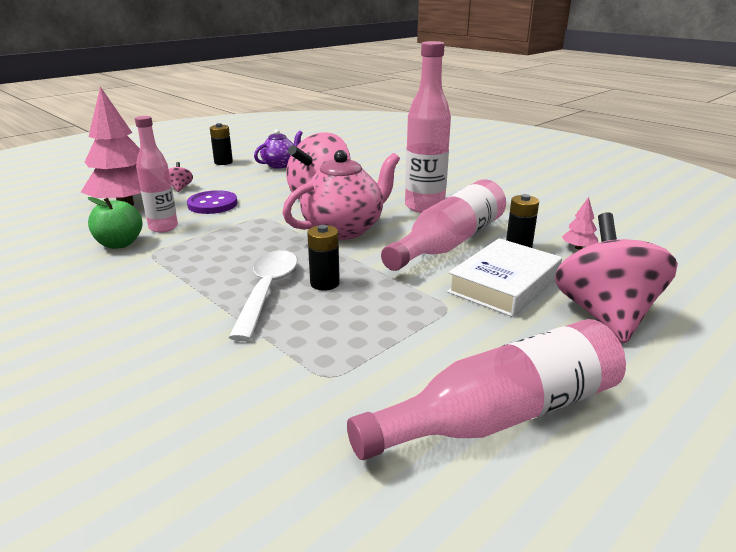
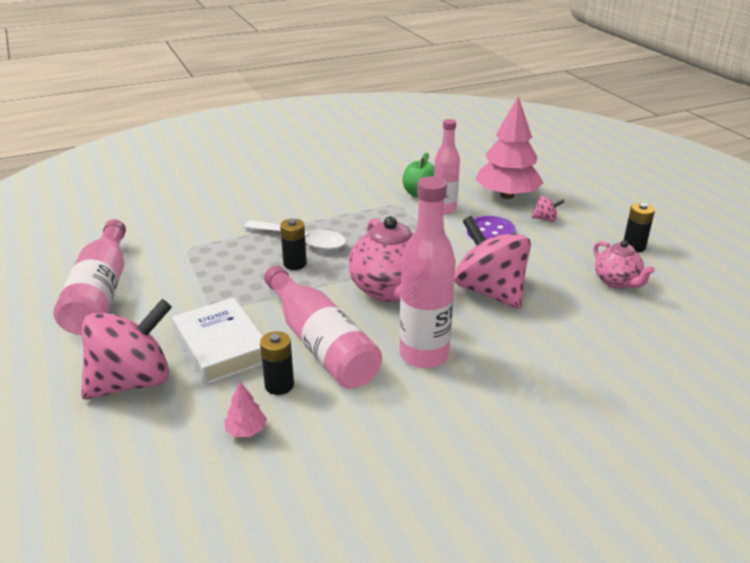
camera: 110 degrees right, 5 degrees up
(280, 165) = (617, 282): purple teapot -> pink teapot
(605, 315) = (132, 381): pink spinning top -> pink spinning top turned 60 degrees counterclockwise

